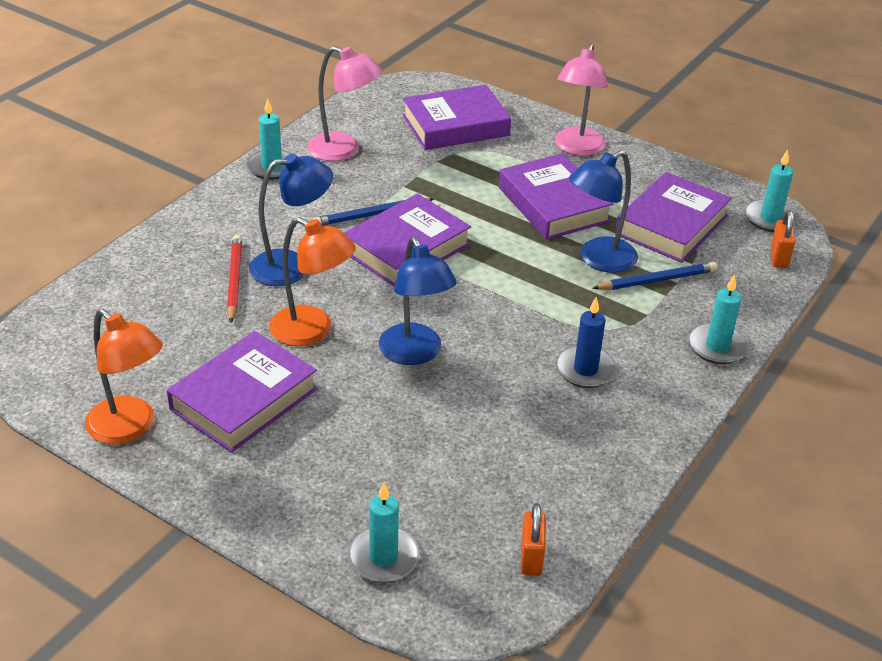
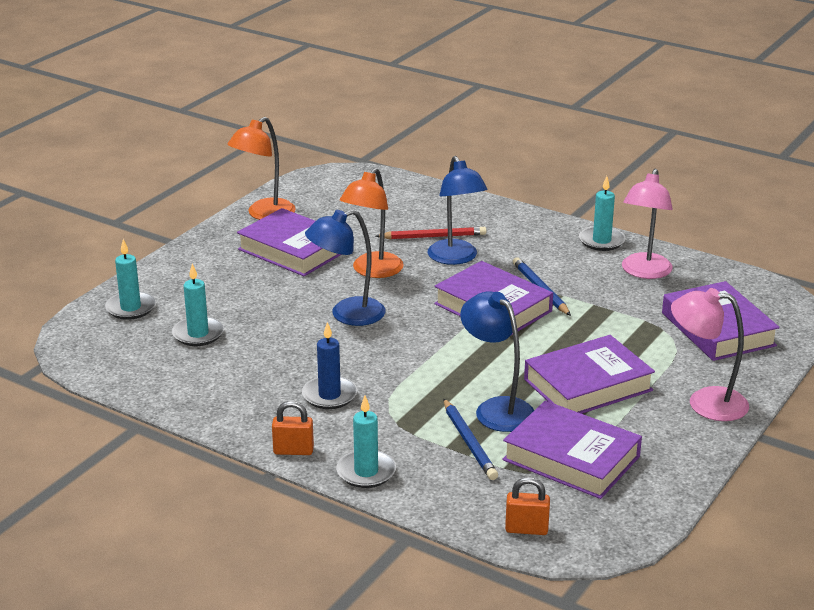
camera: 90 degrees right, 10 degrees down
(531, 558) = (118, 365): orange padlock -> orange padlock (293, 451)
(770, 218) = (604, 531): turquoise candle -> turquoise candle (198, 334)

